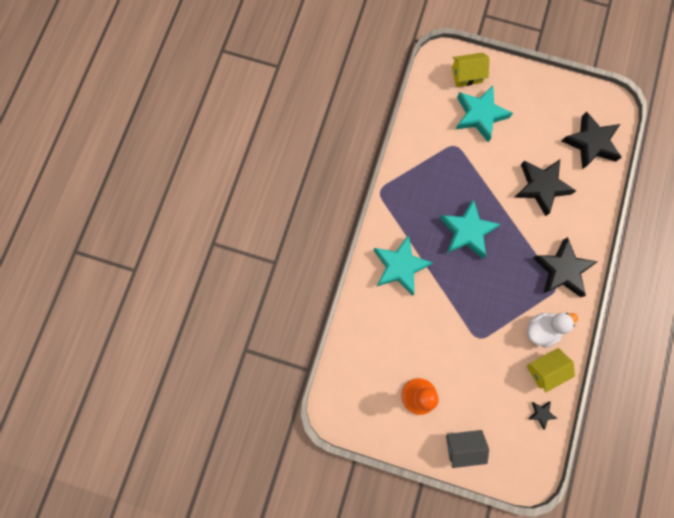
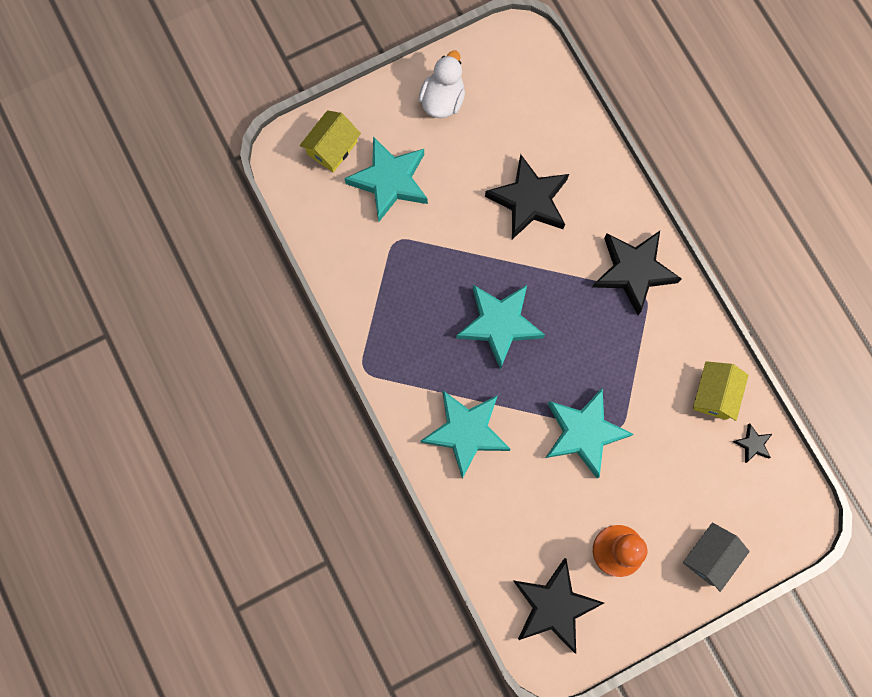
camera: 45 degrees left, 0 degrees up
(458, 323) = (583, 433): none -> turquoise star
(542, 329) = (672, 355): white duck -> white duck (442, 100)
(591, 143) = (535, 103): black star -> black star (554, 606)

